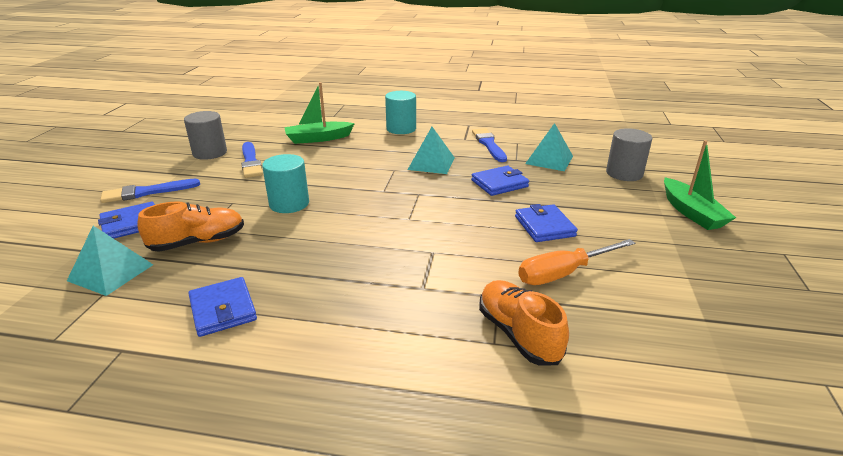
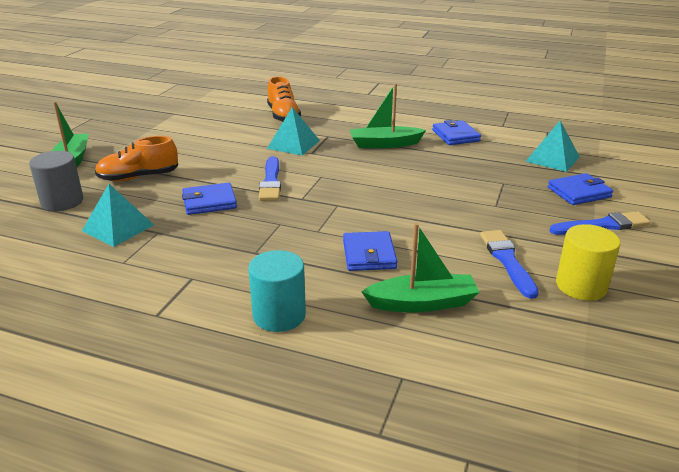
camera: 170 degrees left, 0 degrees up
(198, 242) = (502, 173): orange shoe -> orange shoe (138, 177)
(210, 153) = (581, 286): grey cylinder -> yellow cylinder
(289, 204) = (435, 199): turquoise cylinder -> none
(337, 278) = (384, 144): none -> green boat
(431, 163) = (267, 236): turquoise pyramid -> turquoise pyramid (293, 144)
(489, 144) = (166, 262): blue brush -> blue brush (271, 182)
(544, 226) = (209, 161): blue wallet -> blue wallet (369, 254)
(563, 273) = (229, 135): orange screwdriver -> none

